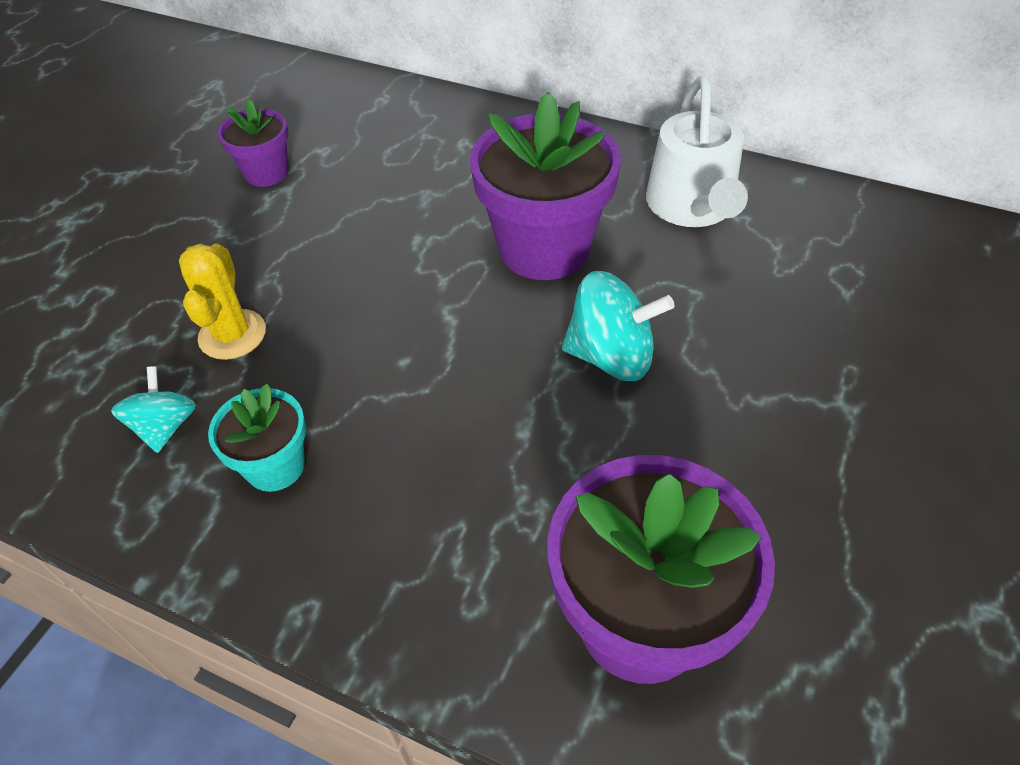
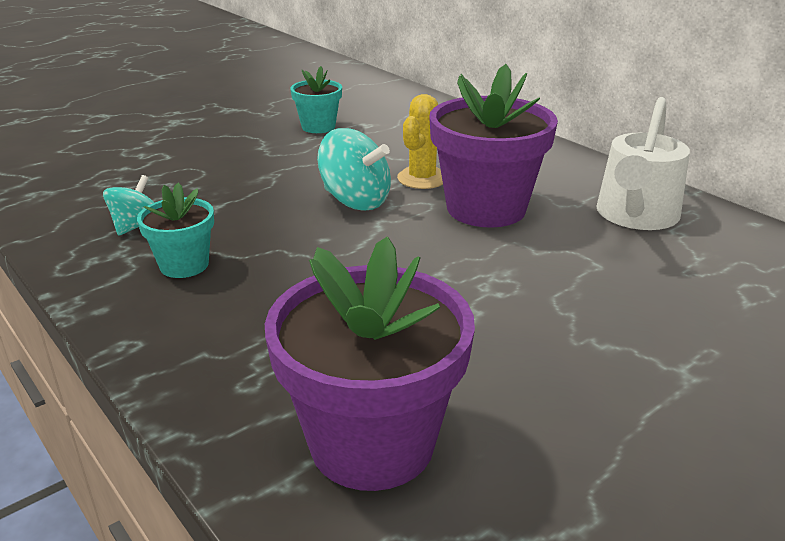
camera: 25 degrees right, 20 degrees down
(232, 334) = (221, 195): yellow cactus -> yellow cactus (422, 178)
(266, 173) = (318, 127): purple flower pot -> turquoise flower pot
(611, 356) = (488, 280): turquoise spinning top -> turquoise spinning top (355, 201)

